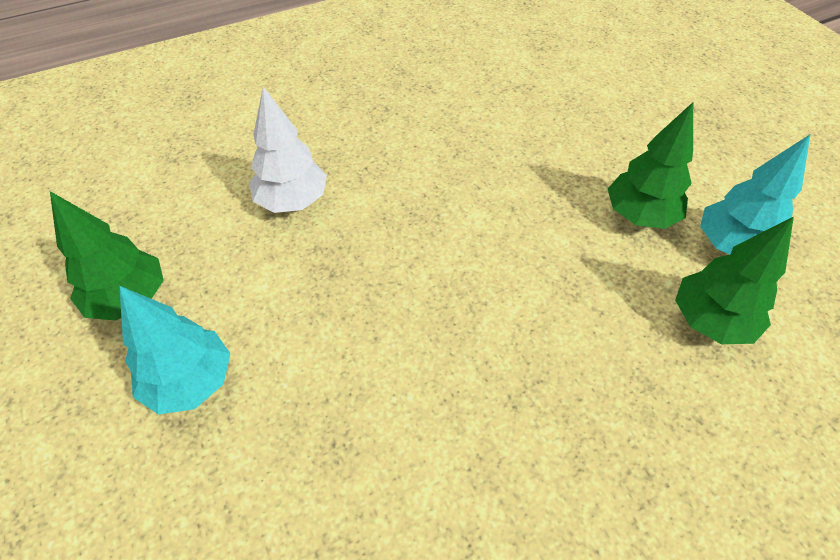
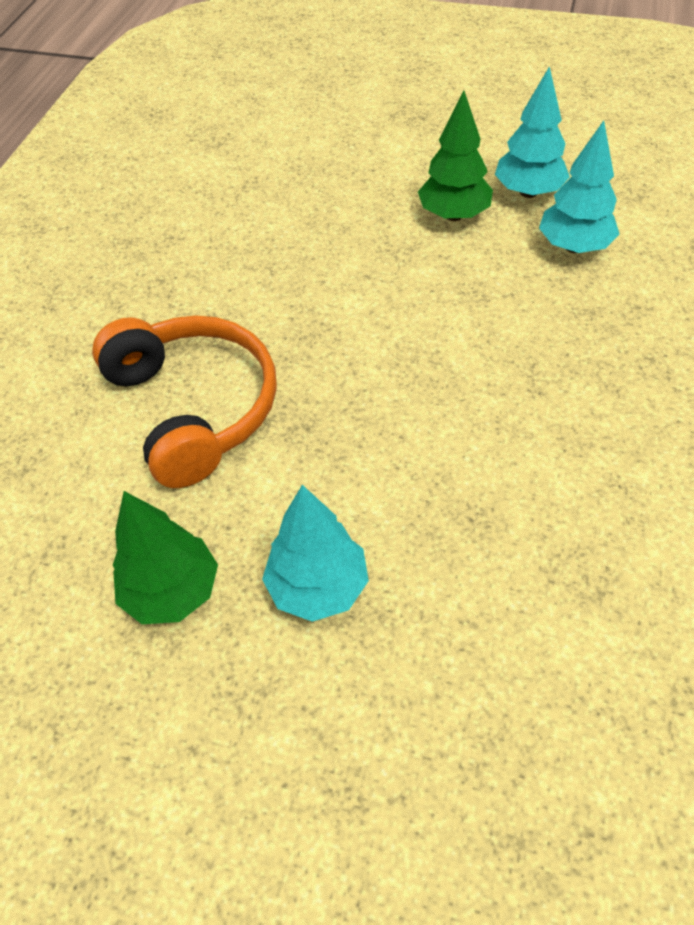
camera: 45 degrees left, 0 degrees up
(292, 201) = (194, 408): white tree -> orange headphones
(709, 321) = (574, 247): green tree -> turquoise tree

